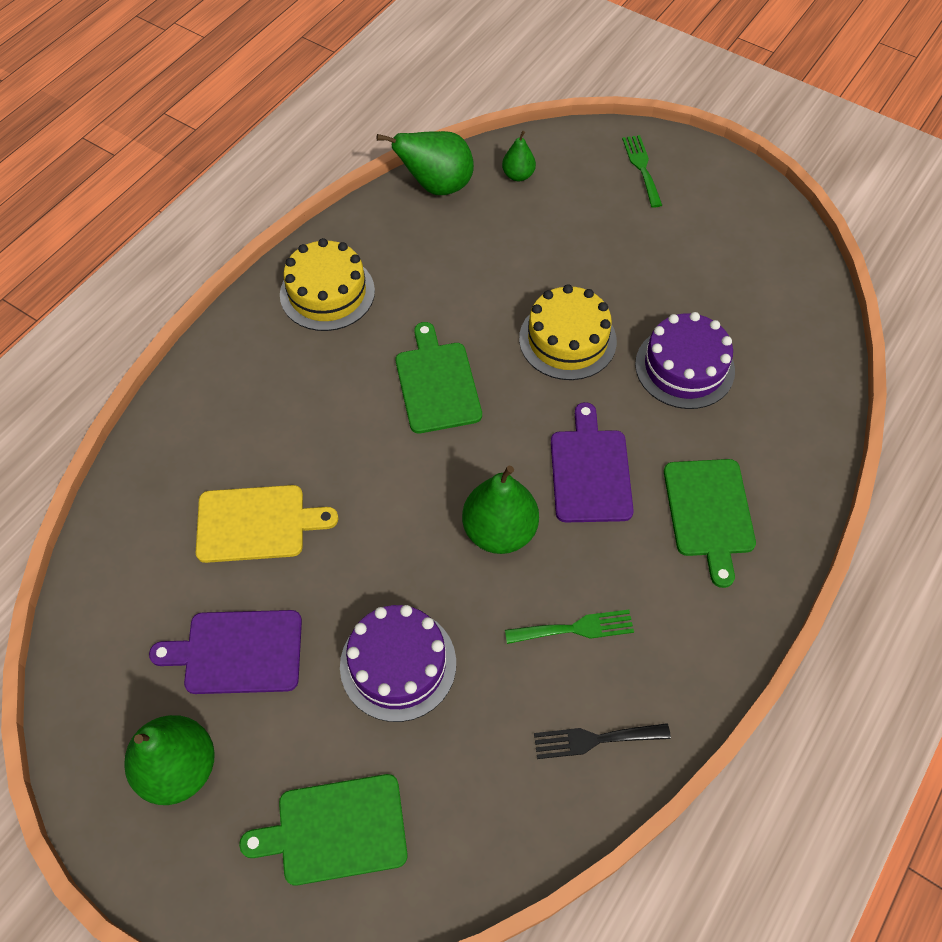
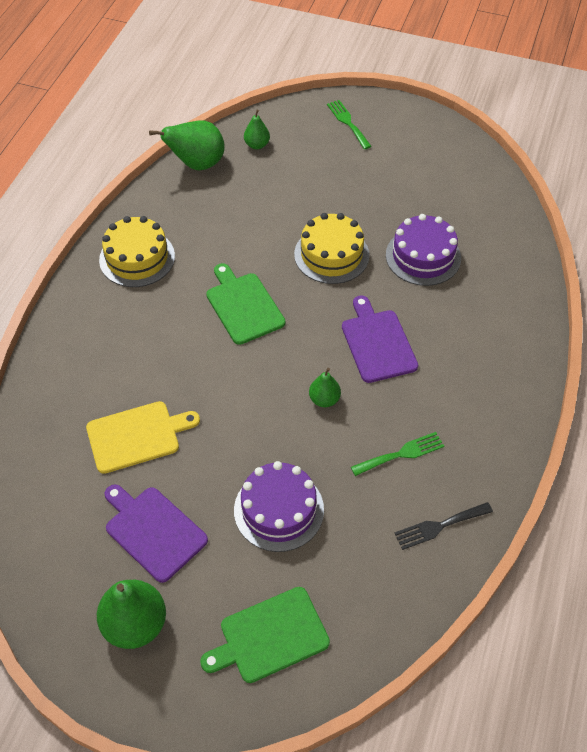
camera: 15 degrees left, 5 degrees down
(238, 652) = (153, 531): purple cutting board -> purple cutting board turned 60 degrees clockwise
(499, 531) = (324, 399): green pear -> green pear, size x0.55
(709, 512) = (472, 352): green cutting board -> none

